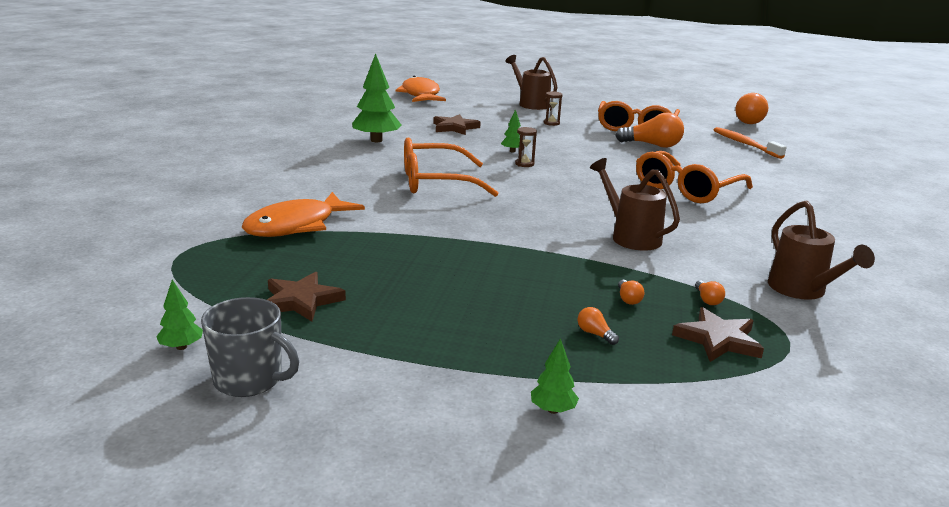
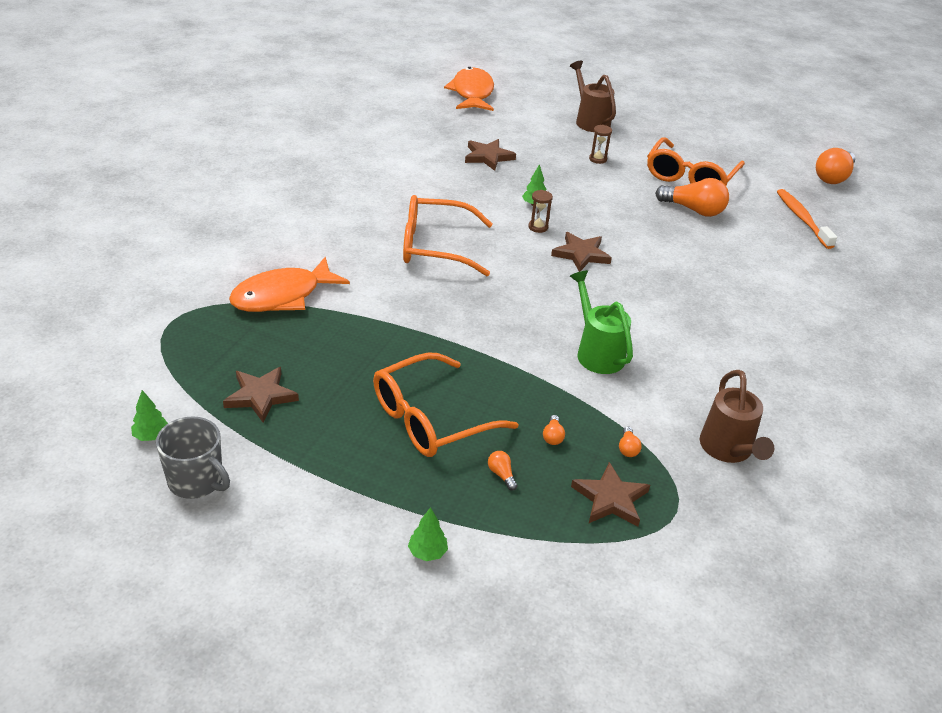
camera: 10 degrees right, 15 degrees up
(376, 140) = (398, 171): green tree -> none
(574, 177) = (581, 254): none -> brown star
(630, 236) = (597, 352): brown watering can -> green watering can
(686, 189) = (692, 288): orange glasses -> orange glasses (430, 419)

